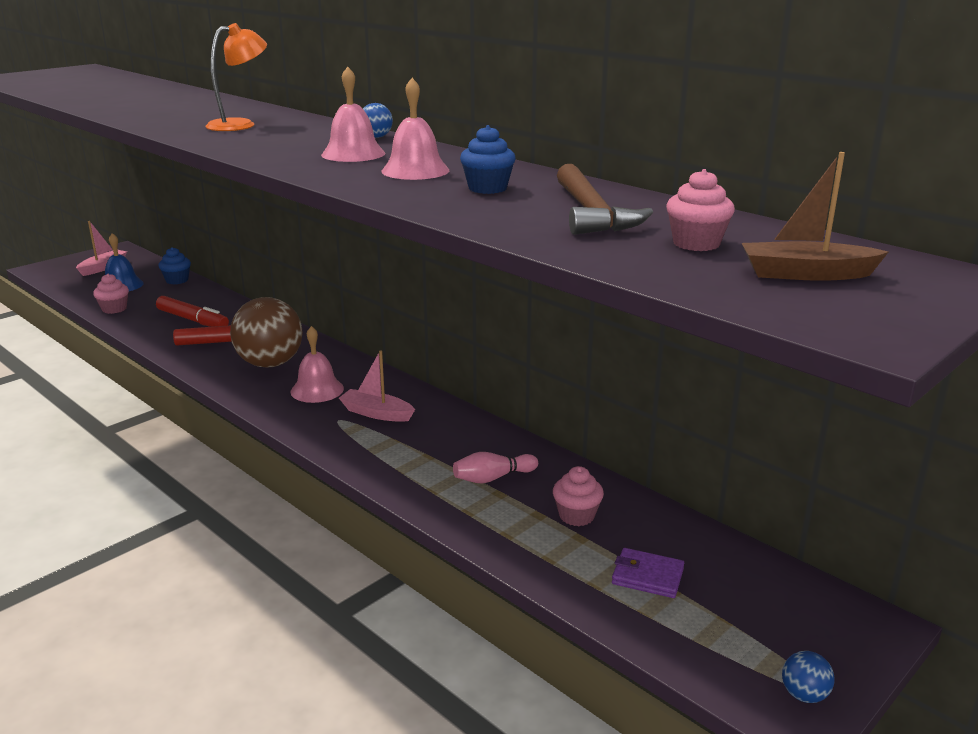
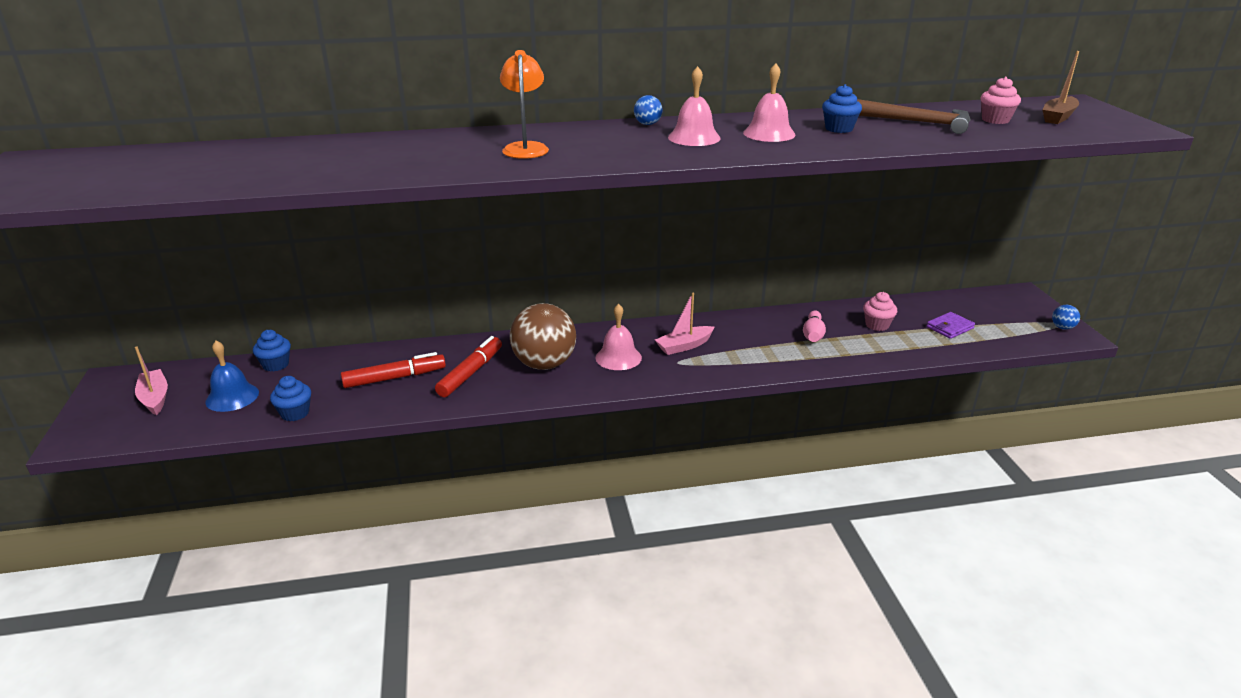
camera: 55 degrees left, 5 degrees up
(114, 309) = (295, 413): pink cupcake -> blue cupcake

